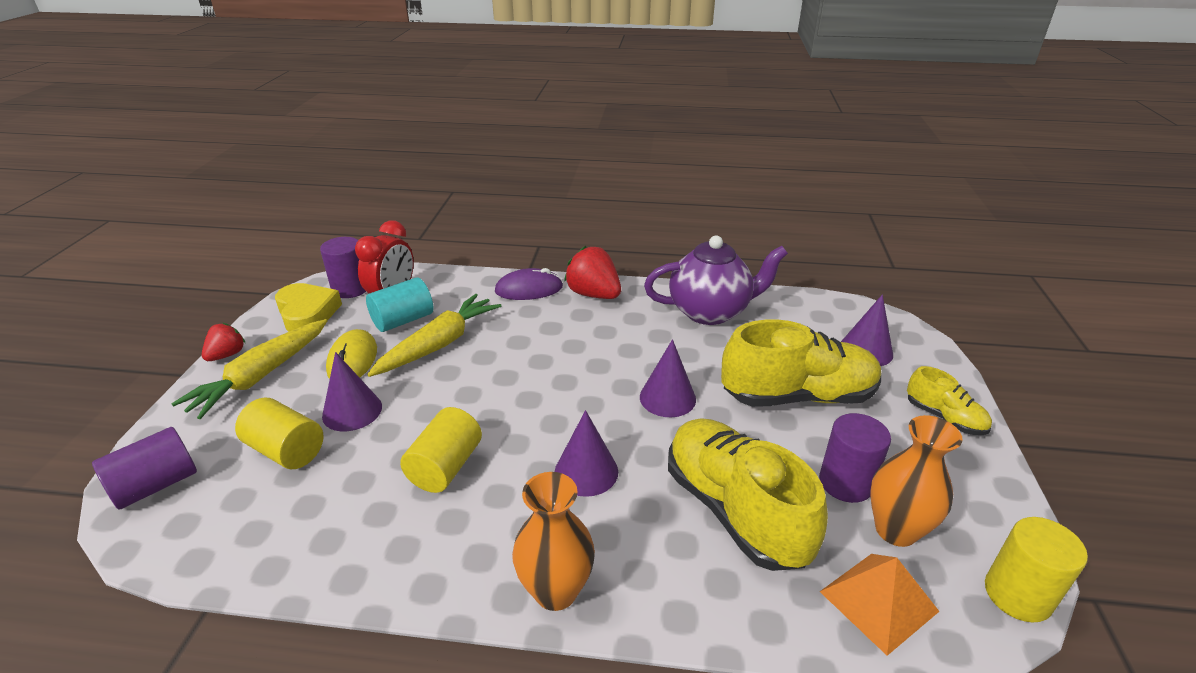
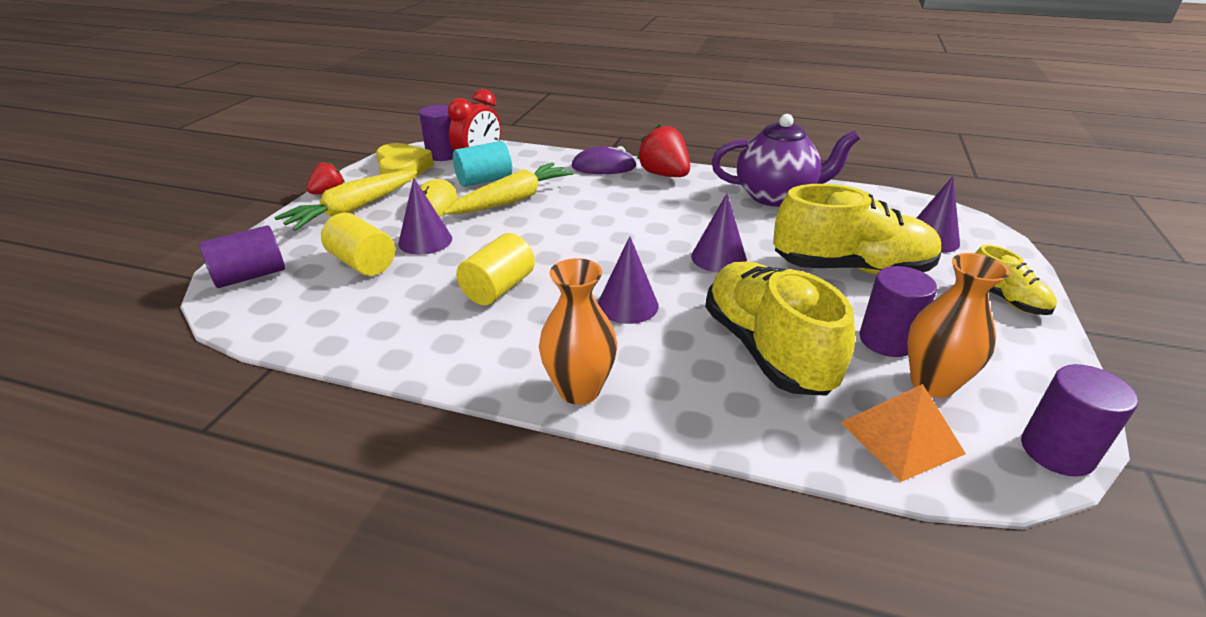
camera: 10 degrees right, 0 degrees up
(1017, 595) = (1056, 451): yellow cylinder -> purple cylinder

